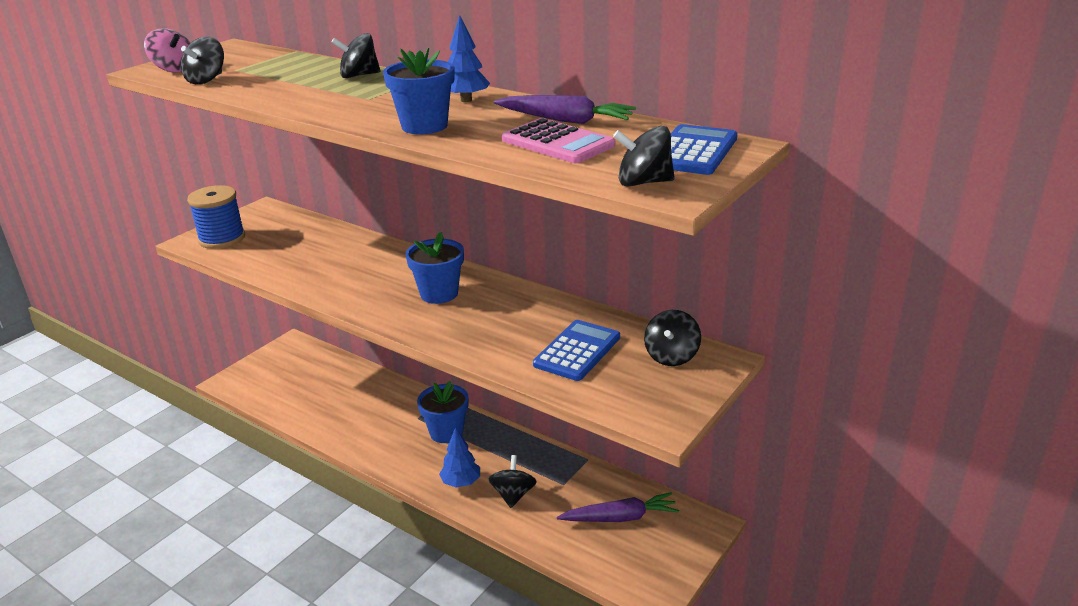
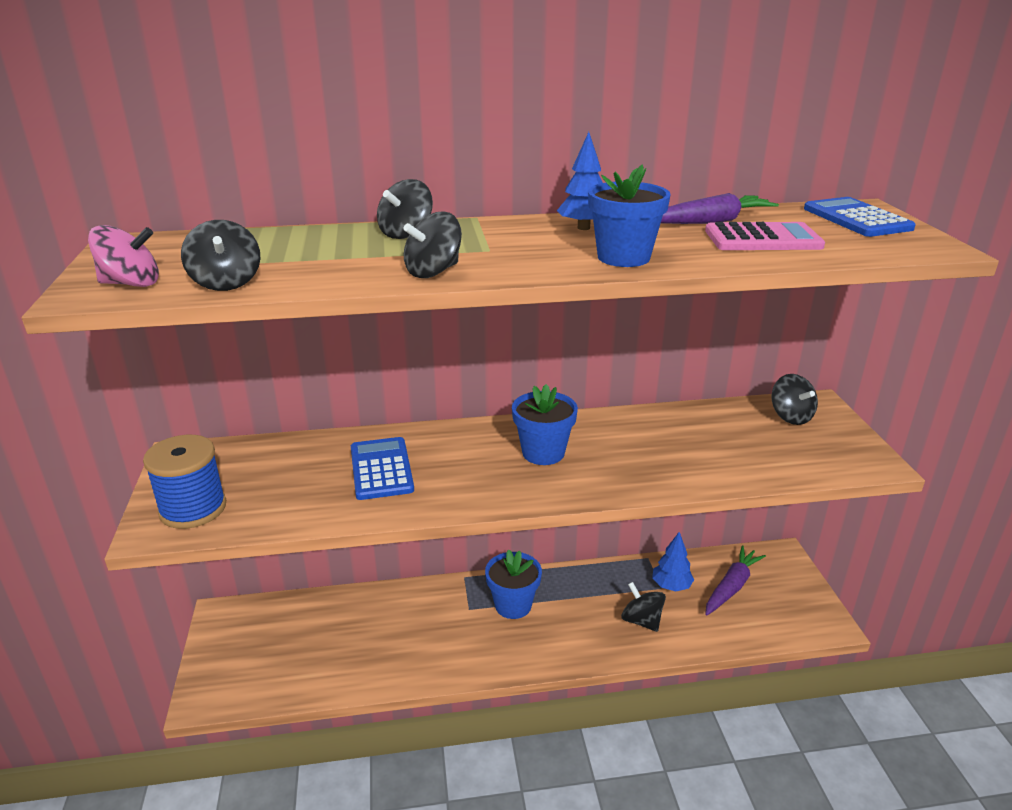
camera: 45 degrees left, 0 degrees up
(461, 482) = (589, 638): blue tree -> blue tree (671, 586)
(577, 351) = (732, 444): blue calculator -> blue calculator (381, 469)
(643, 182) = (902, 247): black spinning top -> black spinning top (433, 272)

